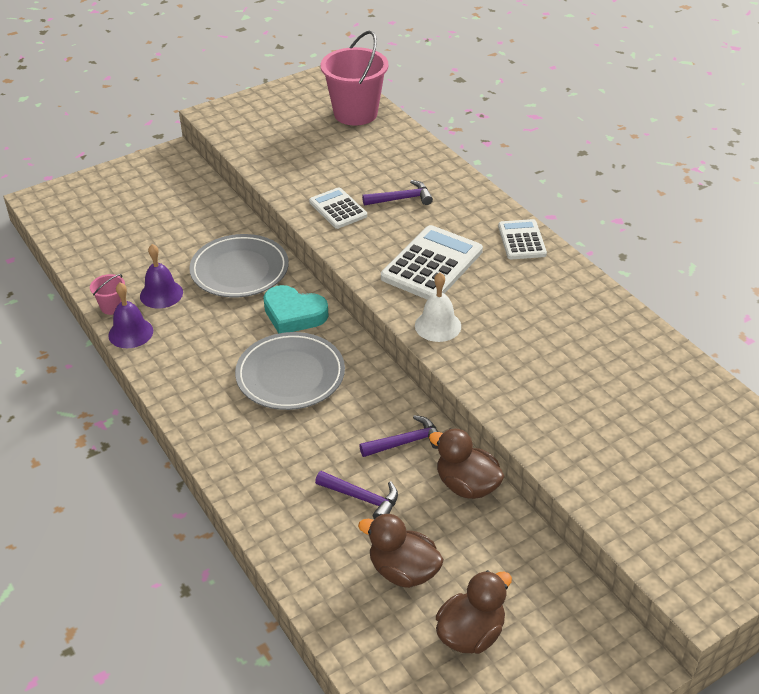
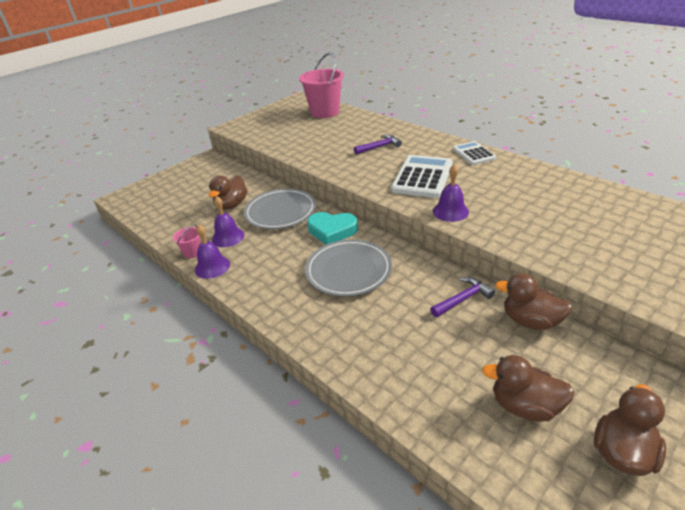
camera: 10 degrees left, 5 degrees down
(180, 244) = (231, 205): none -> brown duck
(338, 209) = (339, 159): white calculator -> none
(362, 498) = (454, 350): purple hammer -> none
(438, 326) = (450, 211): white bell -> purple bell

